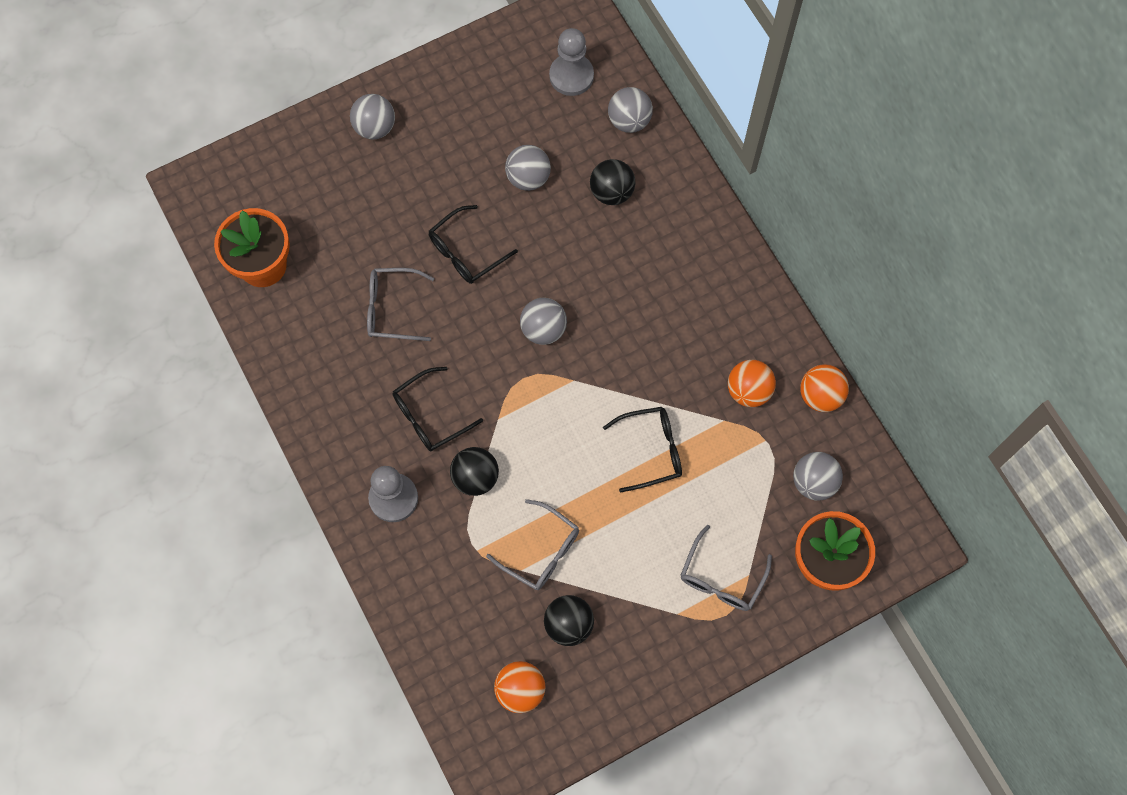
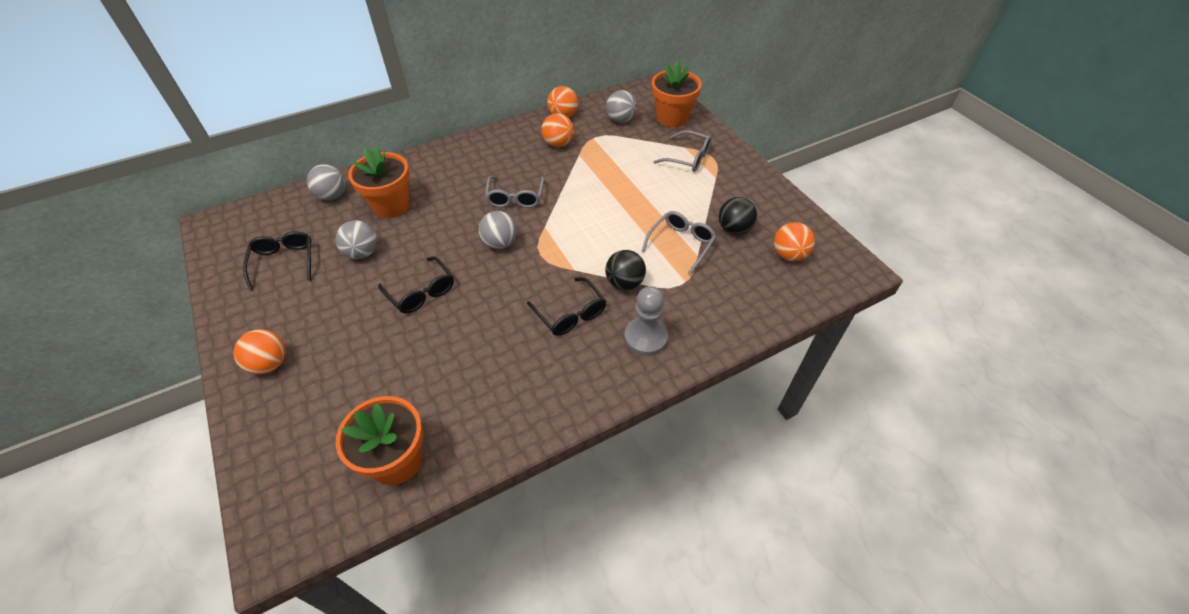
camera: 90 degrees left, 20 degrees down
(375, 127) = (269, 364): grey ball -> orange ball
(392, 309) = (466, 344): grey glasses -> grey glasses (515, 198)
(571, 76) = (277, 227): grey pawn -> none
(611, 192) = (391, 205): black ball -> orange flower pot
(651, 450) = (600, 187): black glasses -> black glasses (284, 262)

